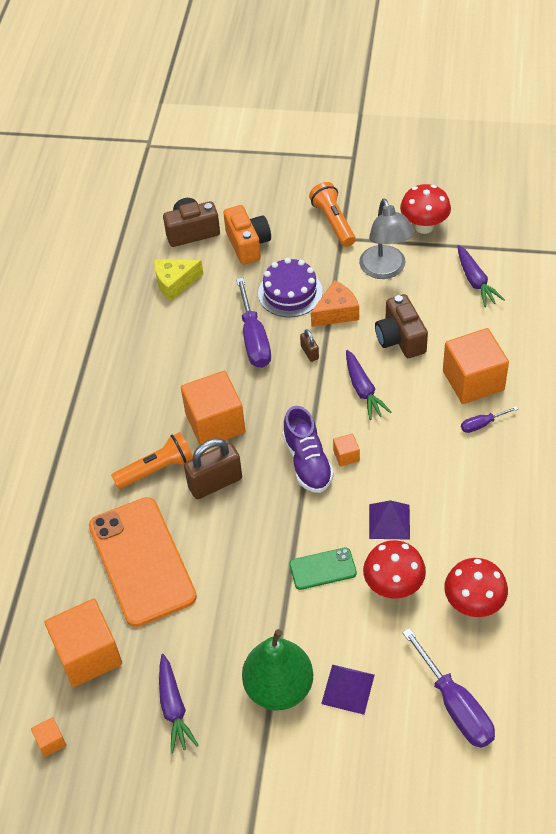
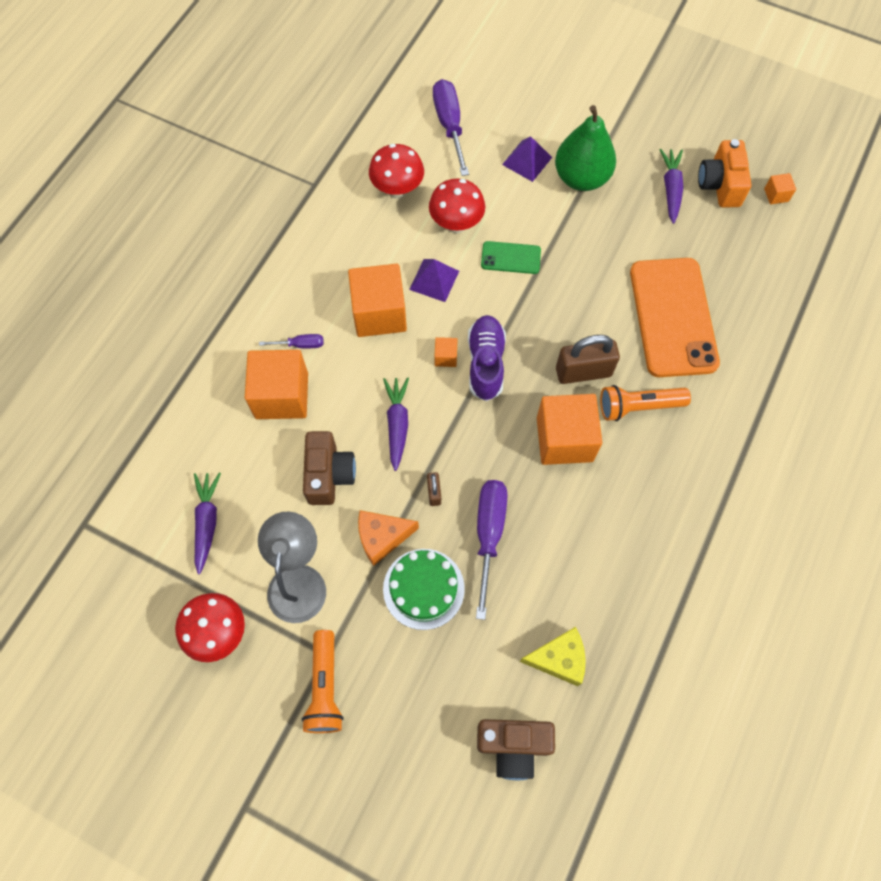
camera: 165 degrees left, 15 degrees up
(88, 654) = (736, 251): orange cube -> orange cube (379, 313)
(248, 244) = (447, 691): orange camera -> orange camera (720, 185)
(290, 292) = (423, 588): purple cake -> green cake

